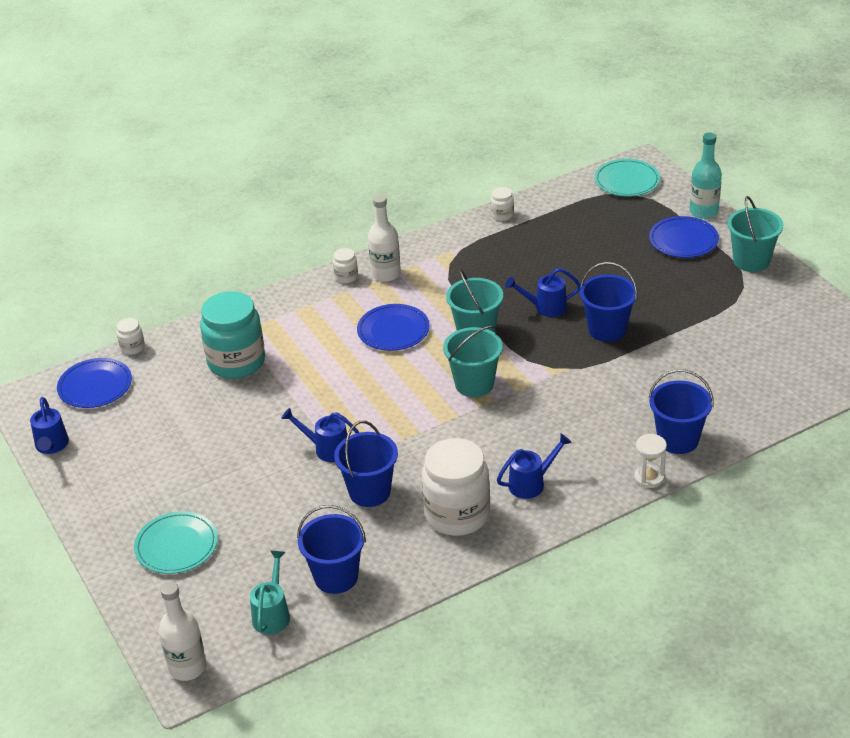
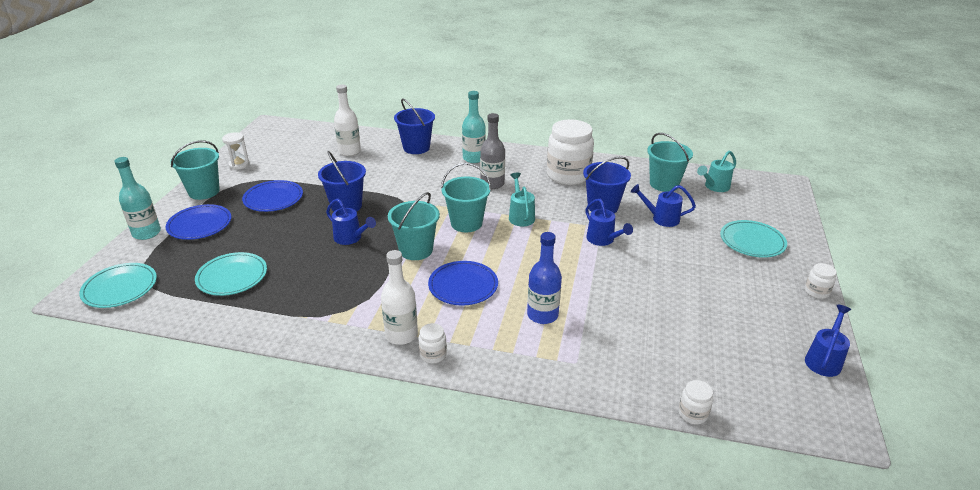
camera: 140 degrees left, 5 degrees down
(95, 386) = (755, 394): blue plate -> blue plate (273, 198)
(187, 667) = (781, 189): white bottle -> white bottle (349, 151)
(236, 362) = (607, 336): turquoise jar -> none
(303, 347) = (542, 315): none -> blue bottle
(336, 577) = (664, 184): blue bucket -> turquoise bucket
(436, 425) = (520, 216): none -> turquoise watering can
(502, 215) = (240, 324): white jar -> white jar (816, 292)
(519, 446) = (492, 184): none -> grey bottle
(531, 483) = (512, 168): blue watering can -> blue watering can (661, 218)
(571, 230) = (232, 276): none -> turquoise plate
(593, 468) = (474, 158): none -> turquoise bottle
(649, 478) = (456, 143): white hourglass -> white hourglass (239, 165)

